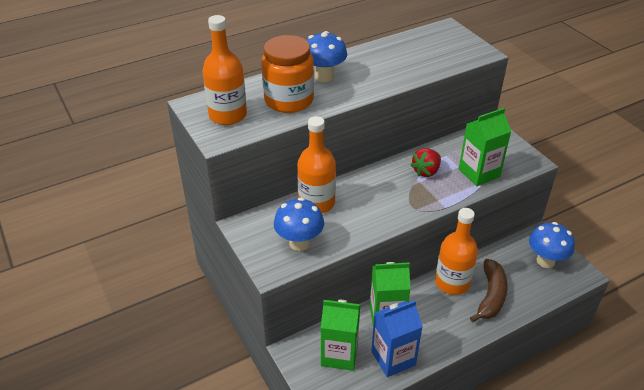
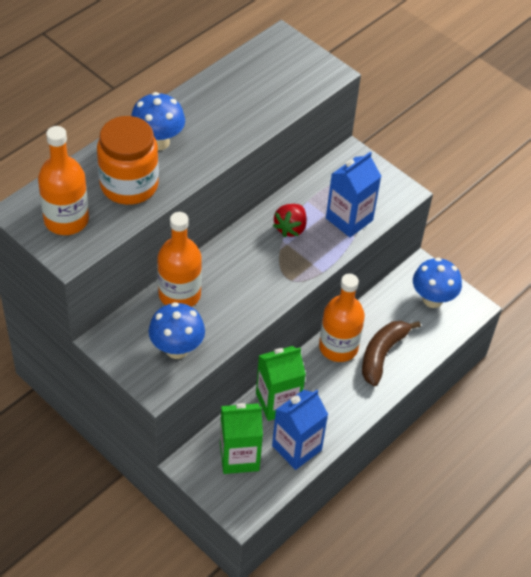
camera: 20 degrees left, 10 degrees up
(479, 173) = (349, 219): green carton -> blue carton
(490, 296) = (382, 354): brown banana -> brown banana turned 150 degrees counterclockwise

